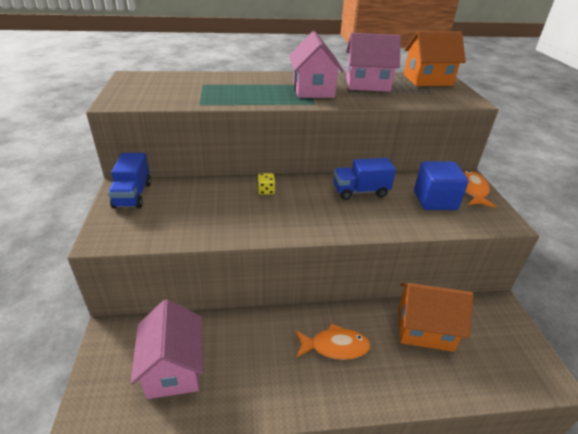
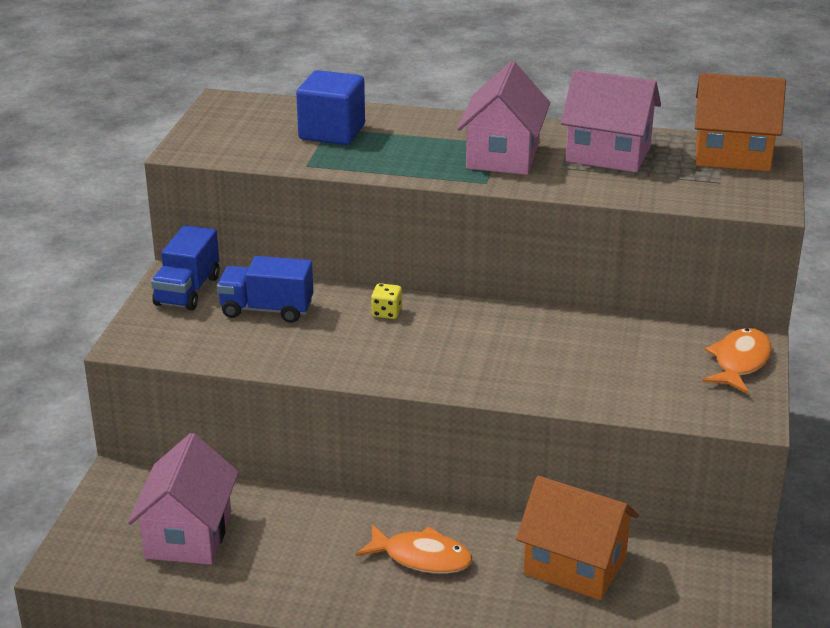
camera: 20 degrees right, 5 degrees down
(360, 191) = (539, 336): blue truck -> blue truck (266, 310)
(435, 200) = (656, 368): blue cube -> blue cube (332, 132)

